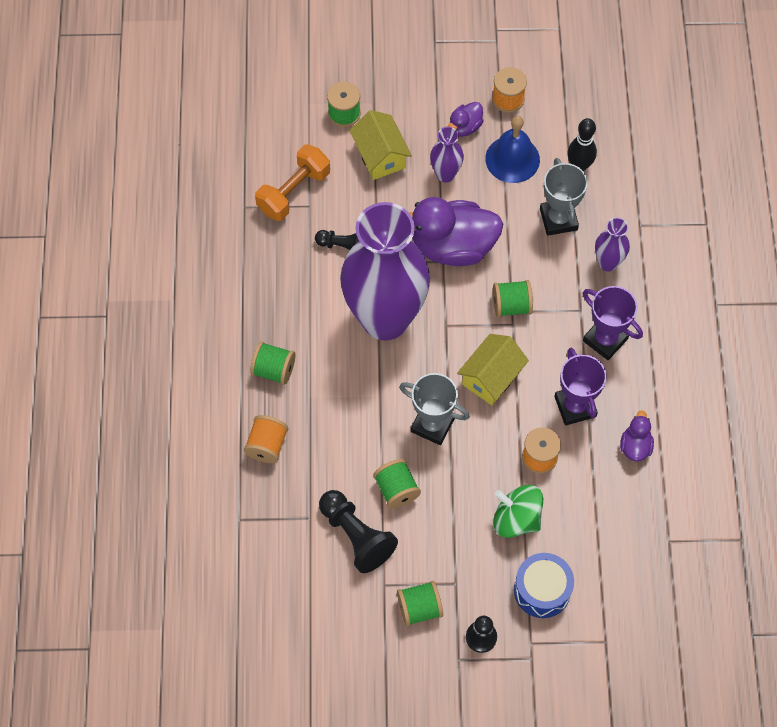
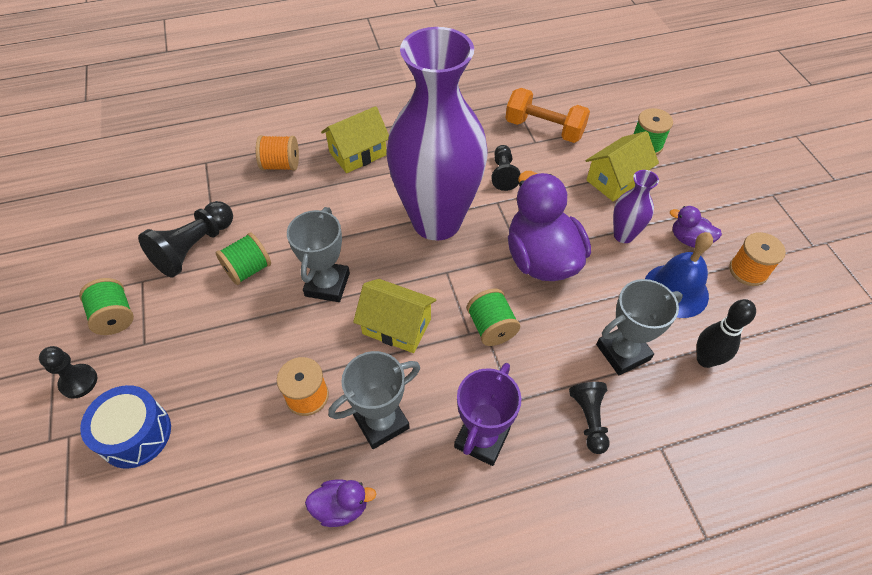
camera: 75 degrees right, 10 degrees down
(273, 370) = (358, 153): green spool -> yellow house
(516, 519) = (225, 388): green spinning top -> none
(575, 406) = (381, 422): purple trophy -> grey trophy
(607, 263) = (589, 419): purple vase -> black pawn

